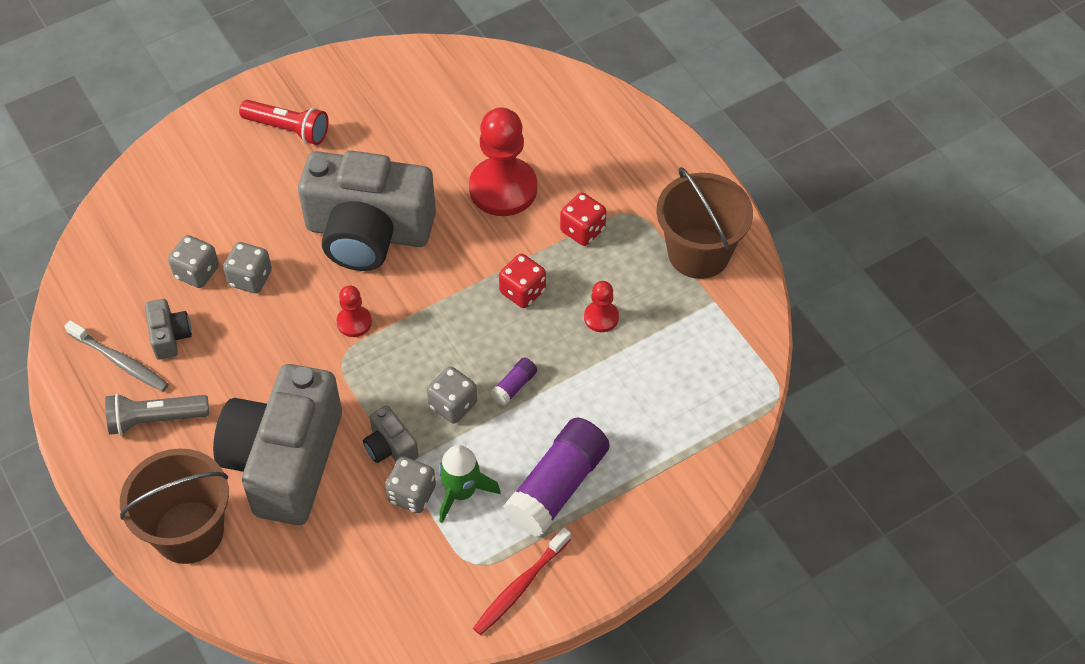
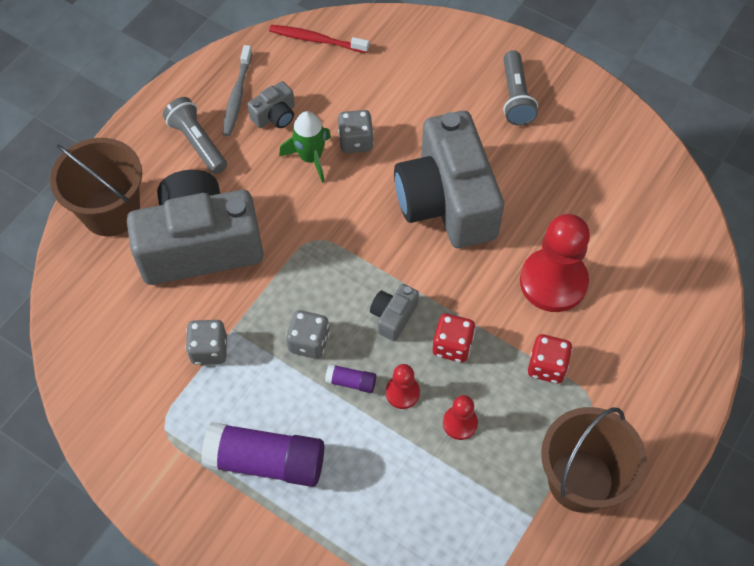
camera: 65 degrees right, 5 degrees up
(197, 272) = (342, 104): grey dice -> none
(288, 129) = (515, 97): red flashlight -> grey flashlight
(354, 322) = (352, 232): red pawn -> red pawn (402, 392)
(390, 447) = (246, 313): grey camera -> grey camera (393, 316)
(461, 492) = (228, 387): green rocket -> green rocket (311, 157)
(521, 586) = (157, 473): red toothbrush -> red toothbrush (317, 40)

